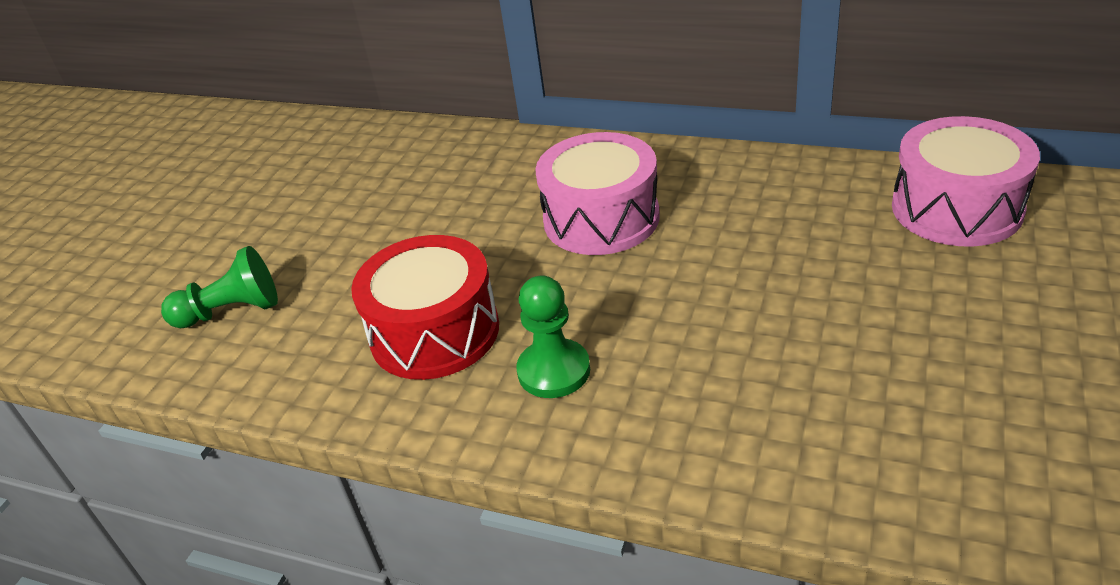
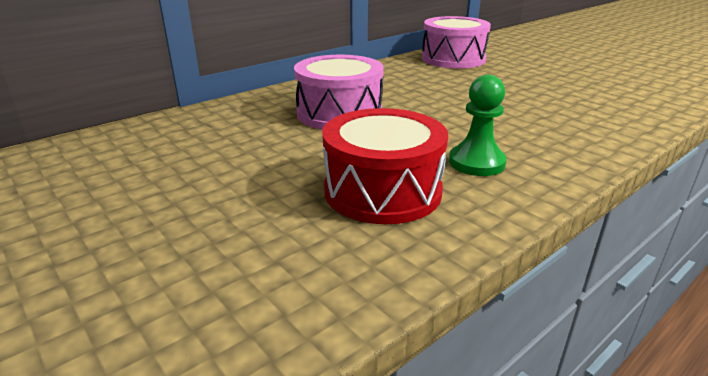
camera: 65 degrees left, 10 degrees down
(231, 311) = (189, 293): green pawn -> none

